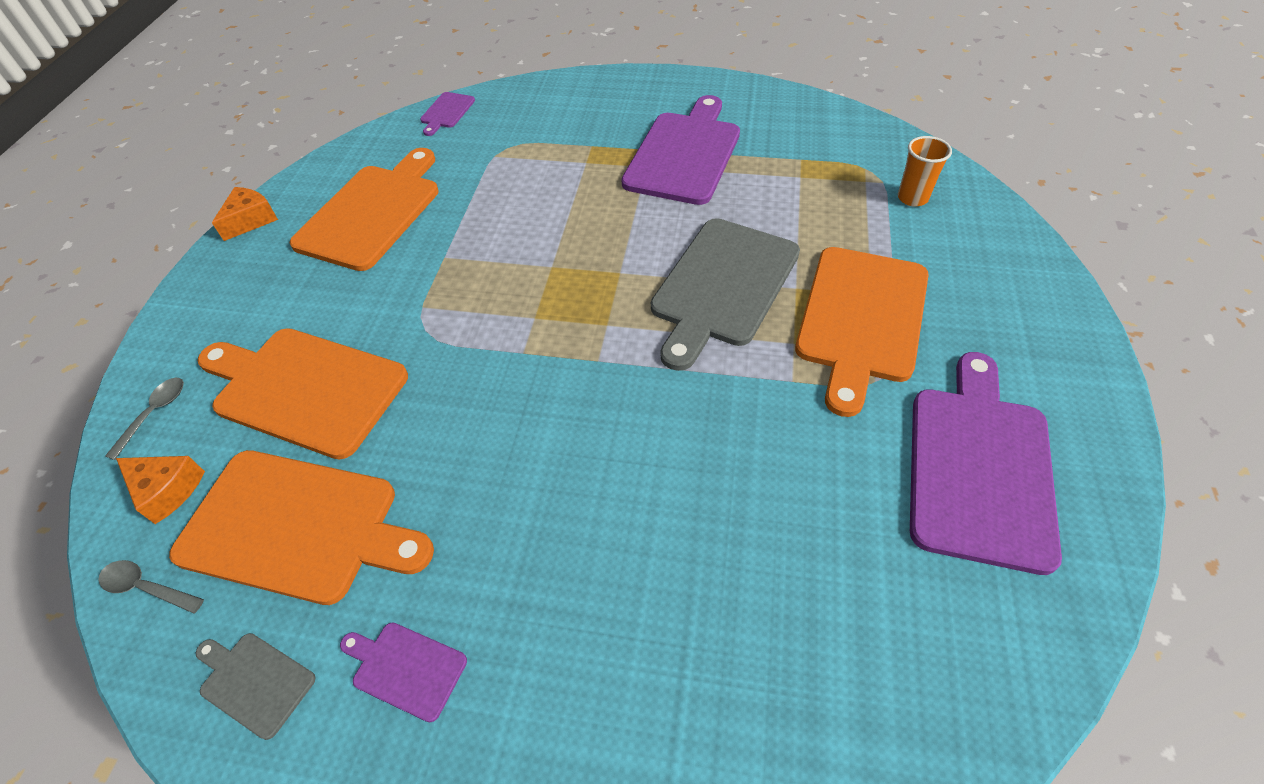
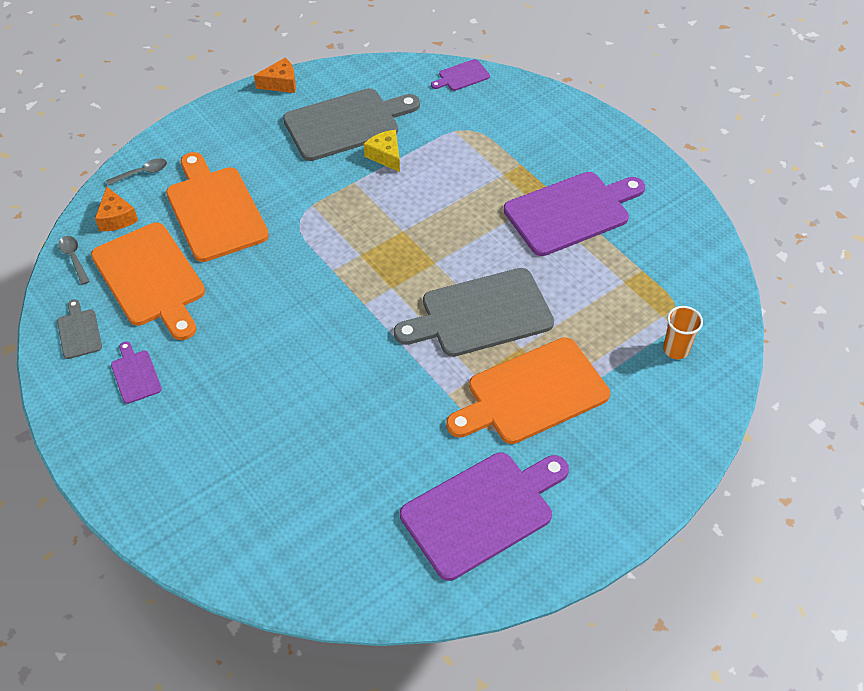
camera: 40 degrees right, 0 degrees up
(372, 212) = (346, 123): orange cutting board -> grey cutting board
(450, 215) = (386, 156): none -> yellow cheese

